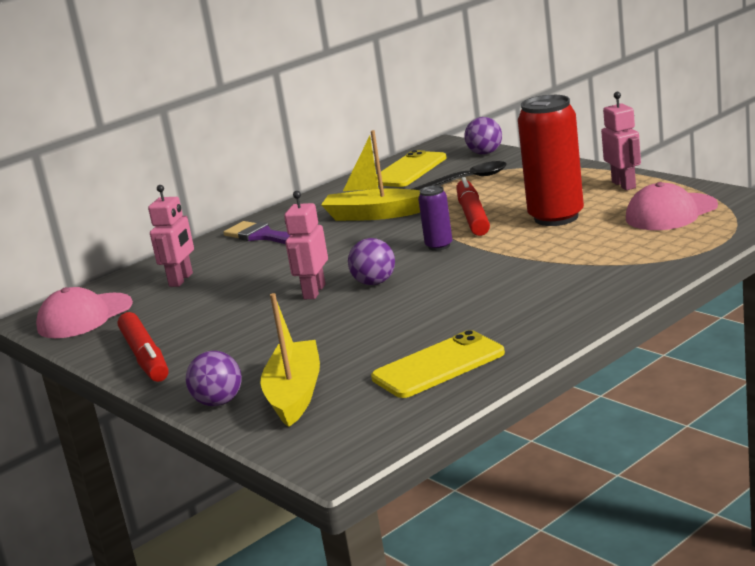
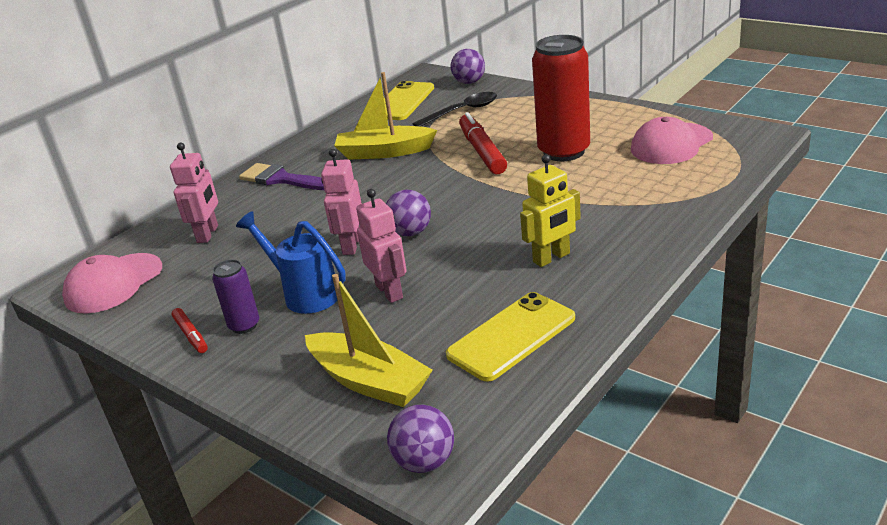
camera: 10 degrees left, 10 degrees up
(145, 357) = (191, 335): red marker -> red marker, size x0.52
(219, 402) = (287, 395): purple ball -> purple ball (424, 462)
(258, 328) = (305, 294): none -> blue watering can
(295, 394) = (369, 381): yellow boat -> yellow boat turned 135 degrees clockwise
(439, 246) = (461, 187): purple can -> purple can (244, 325)
(503, 306) = (551, 258): none -> yellow robot
(624, 185) = (614, 114): pink robot -> pink robot (389, 291)

